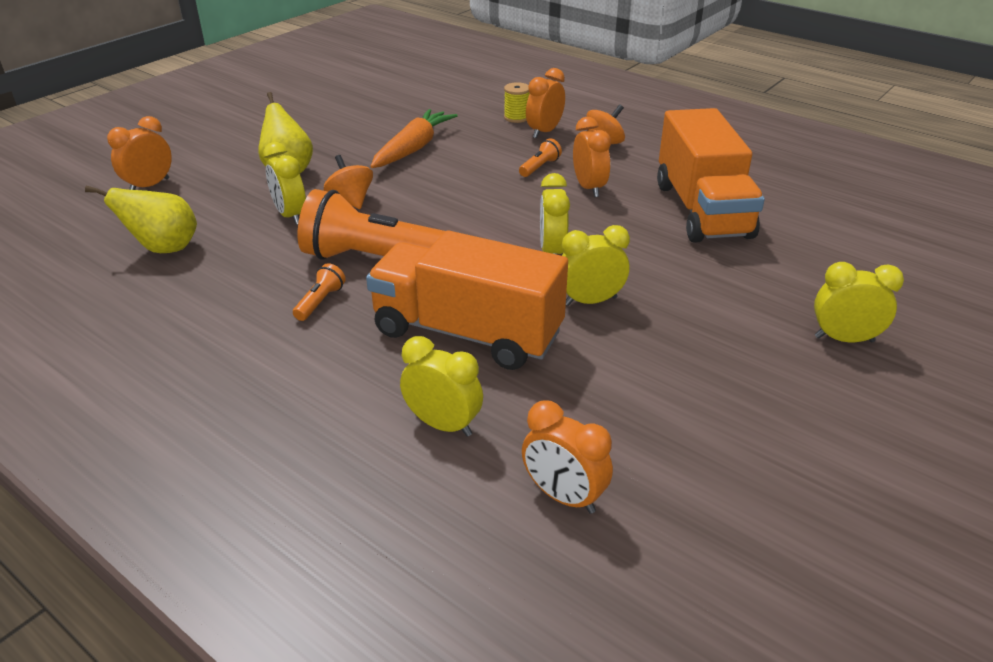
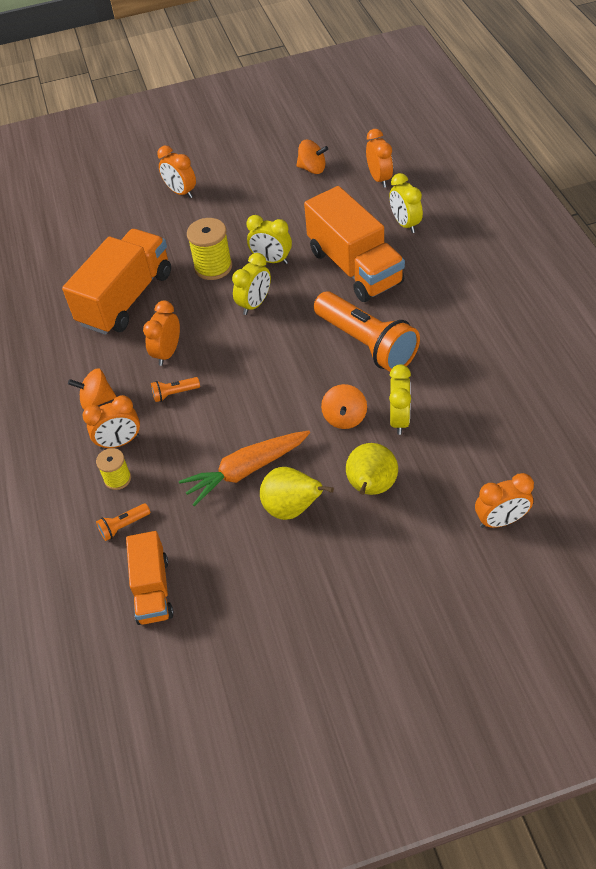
camera: 140 degrees left, 15 degrees up
(164, 249) = (507, 420): yellow pear -> yellow pear (292, 508)
(320, 302) = (422, 322): orange flashlight -> orange flashlight (123, 526)
(419, 90) = (153, 589): none -> orange truck
(653, 269) = (213, 267): none -> yellow spool
(705, 465) = (312, 169): none -> orange spinning top
(844, 339) = (181, 192): yellow clock -> orange clock

